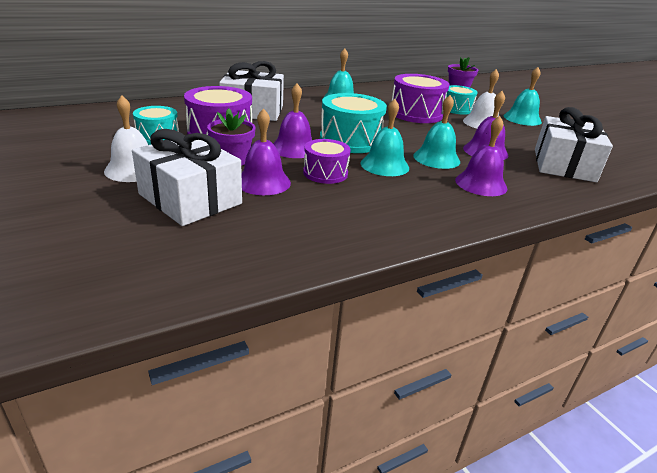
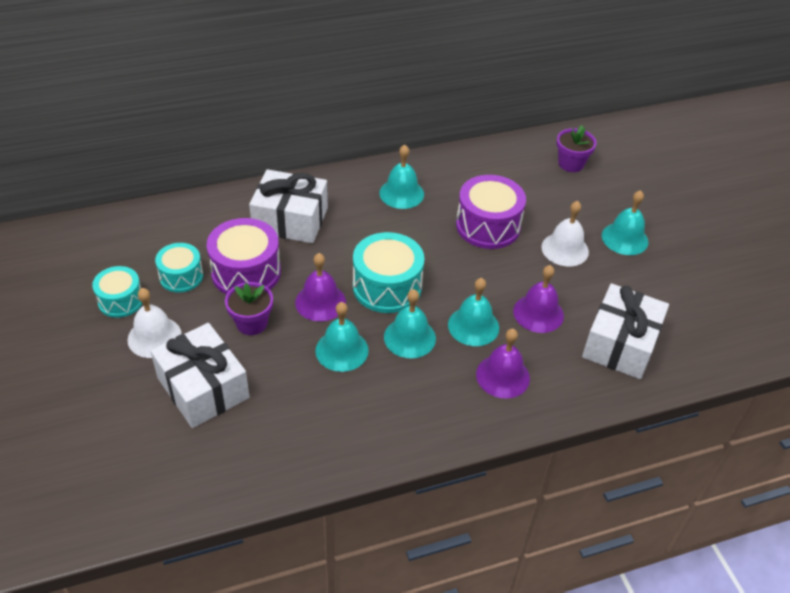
camera: 10 degrees right, 15 degrees up
(263, 182) = (275, 363): purple bell -> none
(325, 173) = (342, 350): purple drum -> turquoise bell
(457, 109) = (547, 213): turquoise drum -> turquoise drum (121, 300)

